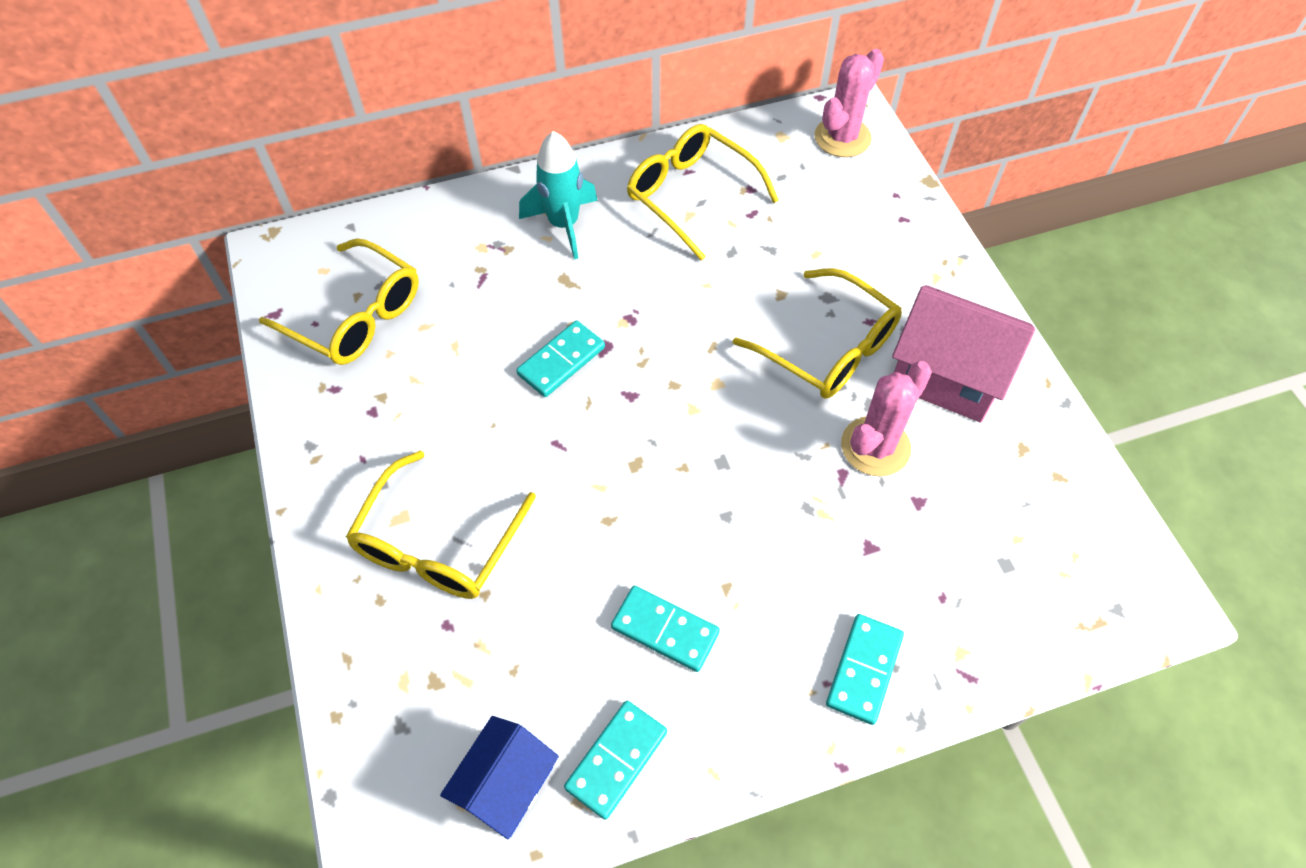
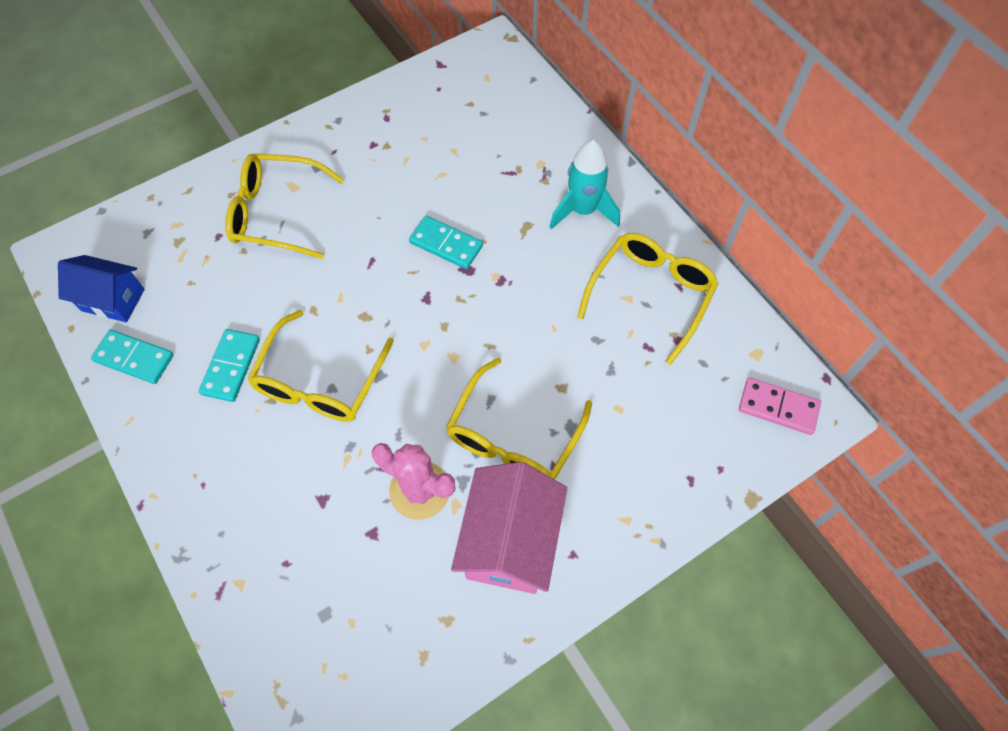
camera: 75 degrees right, 5 degrees up
(355, 316) = (451, 109): yellow glasses -> yellow glasses (320, 381)
(842, 137) = (778, 408): pink cactus -> pink domino
(864, 670) = (216, 510): turquoise domino -> none

